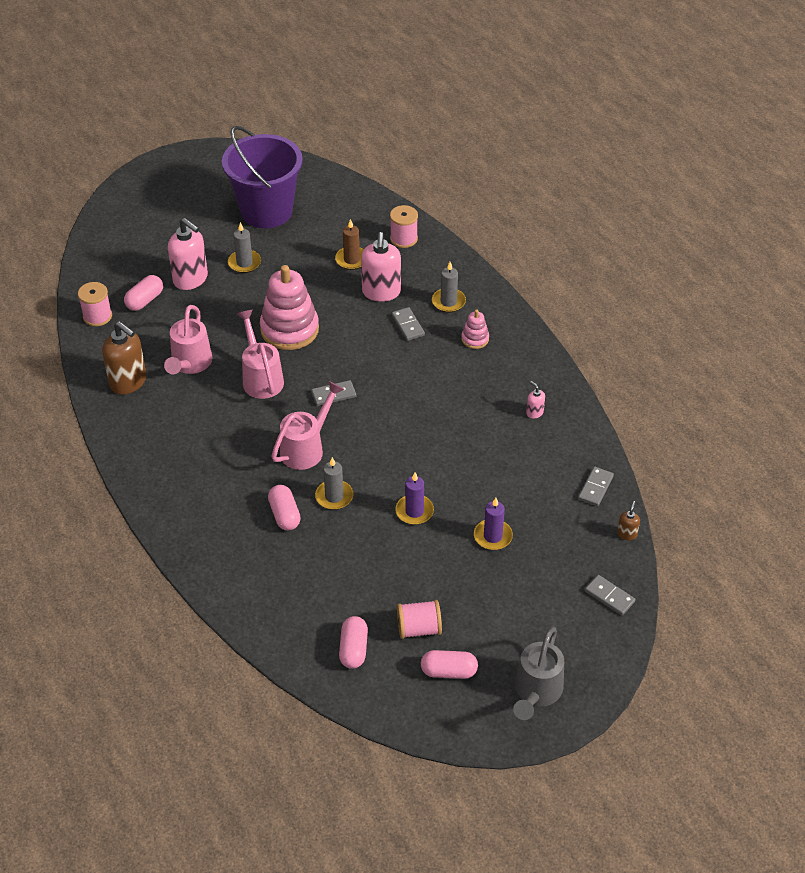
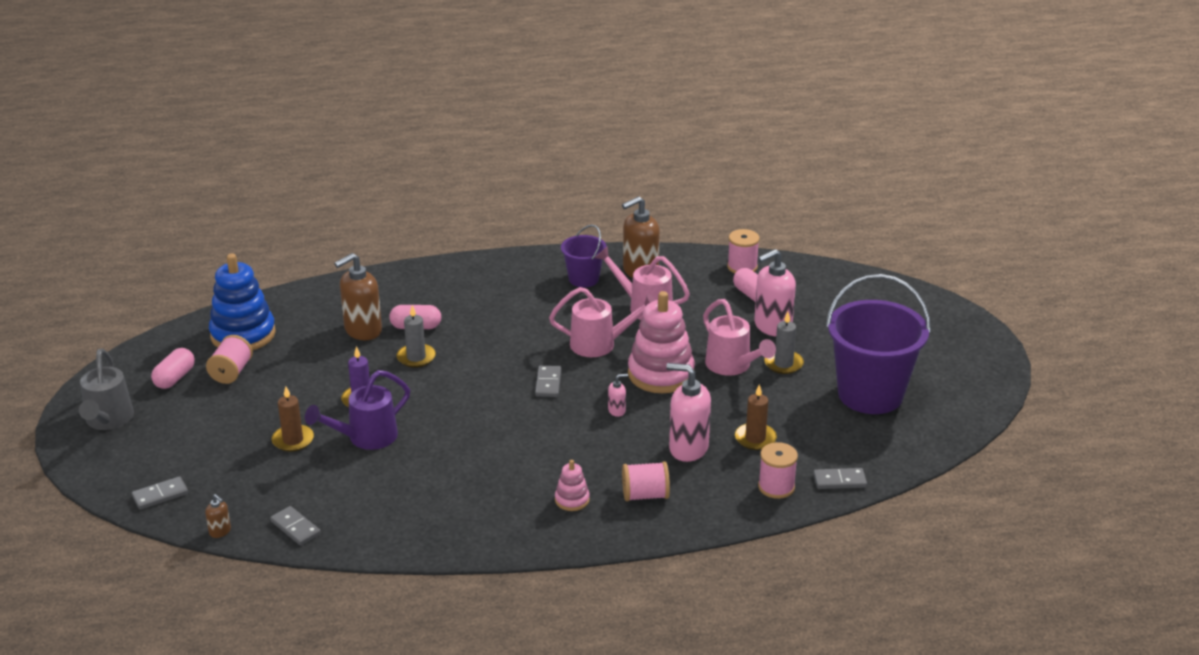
camera: 110 degrees right, 15 degrees down
(155, 418) = (583, 279): none -> purple bucket
(306, 448) = (487, 353): pink watering can -> pink watering can (732, 366)
(307, 553) = (362, 330): none -> brown soap dispenser
(353, 649) = (243, 334): pink capsule -> blue stacking toy
(408, 325) = (622, 455): grey domino -> grey domino (839, 480)
(448, 302) = (645, 495): grey candle -> pink spool
(464, 487) = (366, 438): none -> purple watering can
(493, 536) = (293, 440): purple candle -> brown candle
(534, 412) = (431, 514): pink soap dispenser -> pink soap dispenser (617, 411)
(536, 692) = (108, 420): grey watering can -> grey watering can turned 135 degrees counterclockwise

